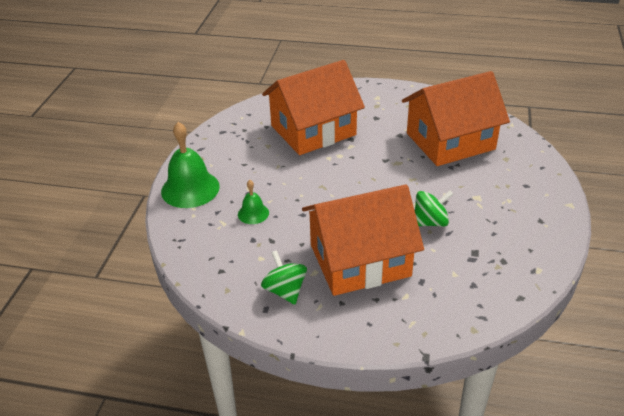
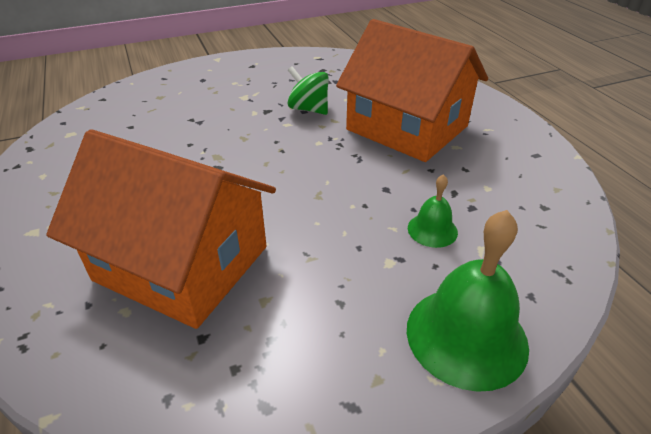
camera: 125 degrees left, 0 degrees up
(285, 290) = (501, 153): green spinning top -> none
(450, 141) = (142, 134): orange house -> none

